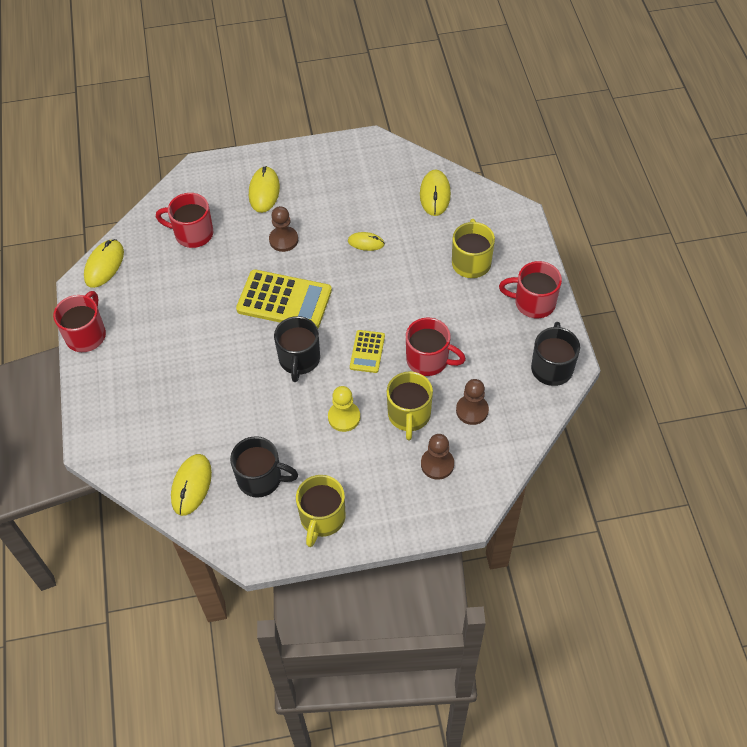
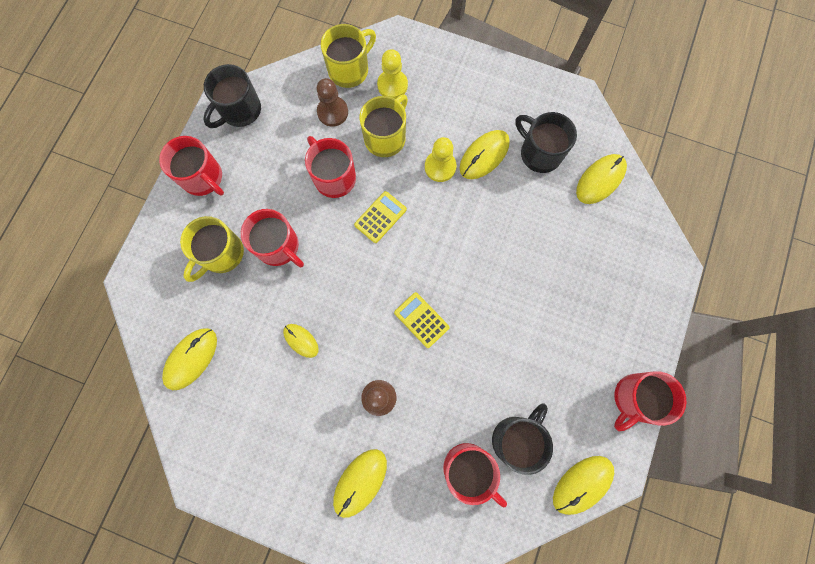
camera: 150 degrees left, 20 degrees up
(284, 300) = (421, 320): yellow calculator -> yellow calculator, size x0.53
(299, 360) = (445, 245): black mug -> black mug (516, 438)
(311, 448) = (484, 156): none -> yellow mouse
(322, 518) = (509, 94): yellow mug -> yellow mug (349, 70)
(431, 289) = (279, 247): none -> red mug
(437, 464) = (392, 85): brown pawn -> yellow pawn

